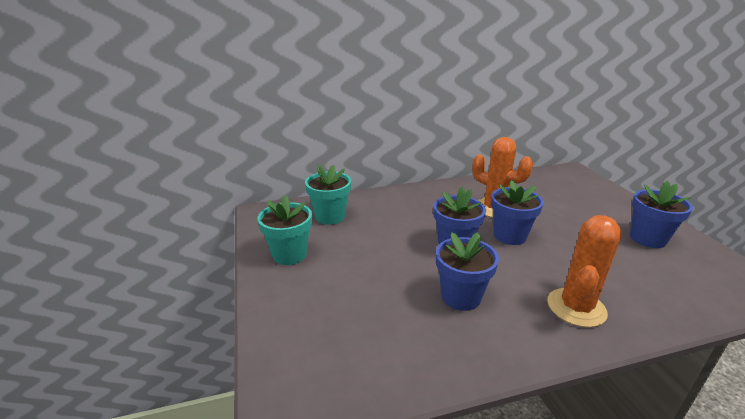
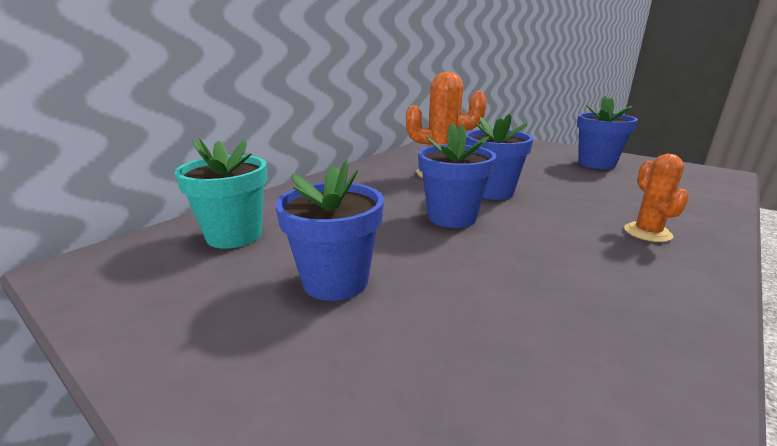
camera: 35 degrees left, 5 degrees down
(289, 254) = (205, 314): turquoise flower pot -> none
(461, 297) = (538, 268): blue flower pot -> blue flower pot (335, 281)
(576, 307) = (647, 232): orange cactus -> orange cactus, size x0.59

